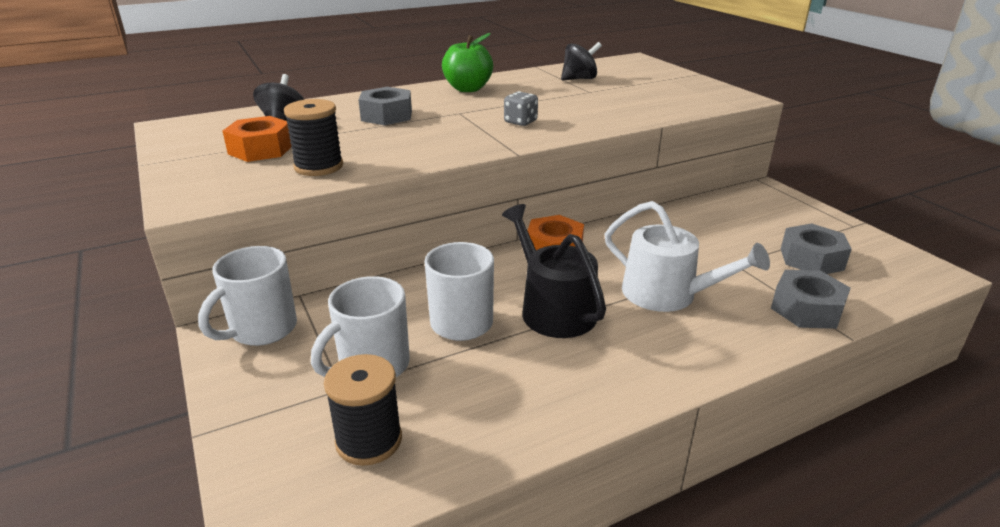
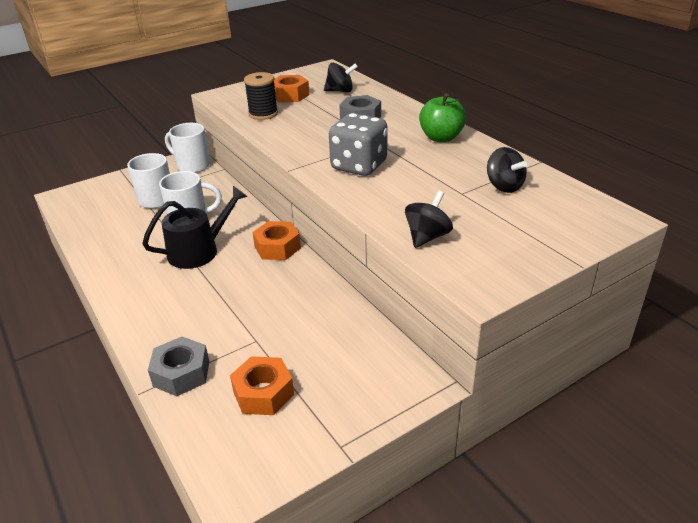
camera: 85 degrees right, 5 degrees up
(369, 440) = (101, 207): black spool -> none
(520, 122) = (359, 166): grey dice -> grey dice, size x2.04
(667, 294) = (211, 300): white watering can -> none
(668, 106) = (427, 237): none -> black spinning top
(811, 259) = (263, 393): grey nut -> orange nut

